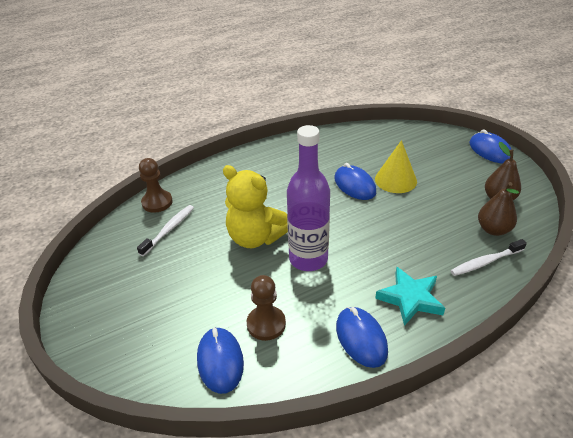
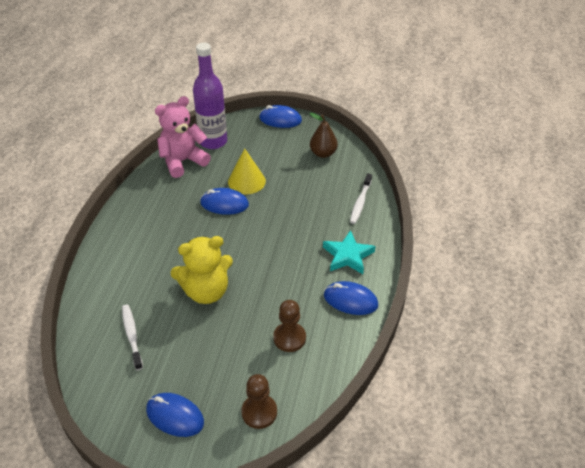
camera: 50 degrees left, 5 degrees up
(157, 202) = (88, 324): brown pawn -> brown pawn (259, 412)
(220, 361) = (292, 382): blue mouse -> blue mouse (175, 416)
(308, 259) = (261, 278): purple bottle -> purple bottle (213, 141)
(363, 138) = (183, 161): none -> pink teddy bear
(493, 229) = (342, 178): brown pear -> none

